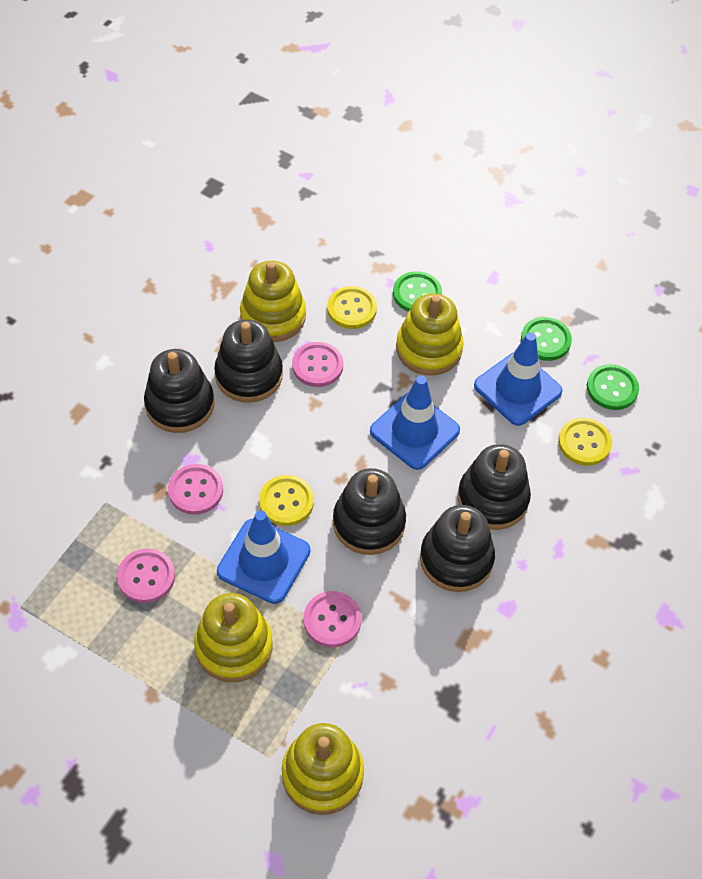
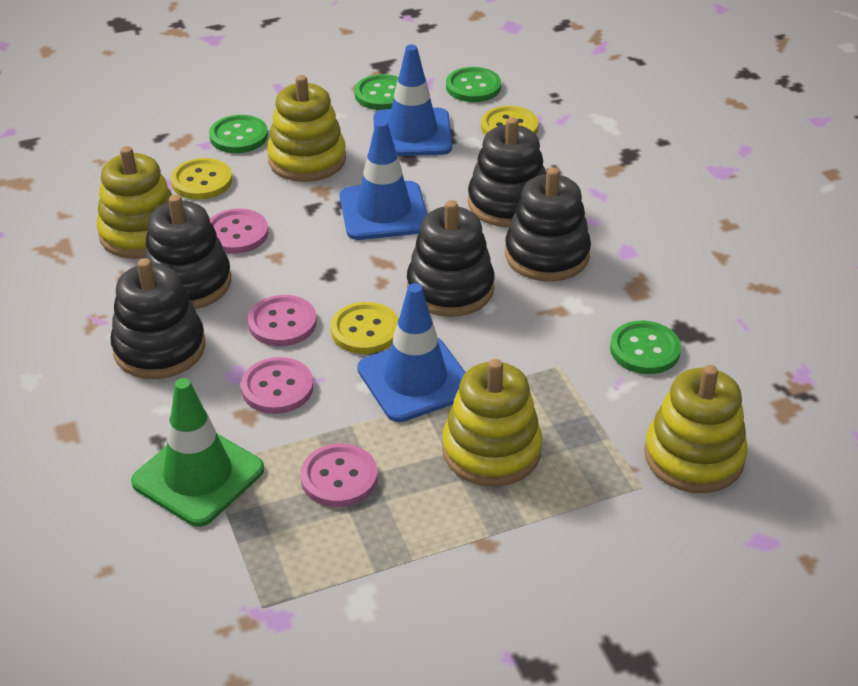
camera: 50 degrees left, 15 degrees down
(93, 502) = (198, 476): none -> green traffic cone
(332, 620) = (531, 365): pink button -> pink button (282, 323)
(407, 682) = (644, 350): none -> green button

